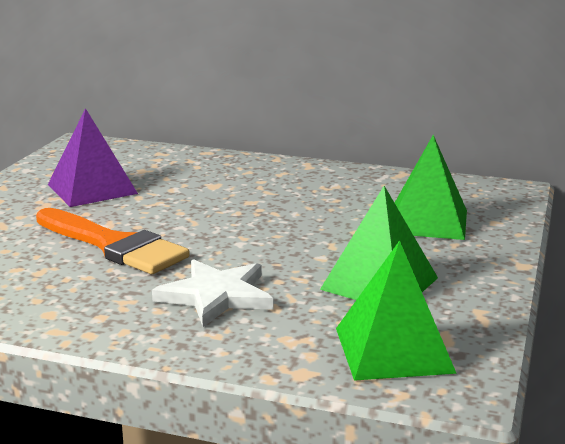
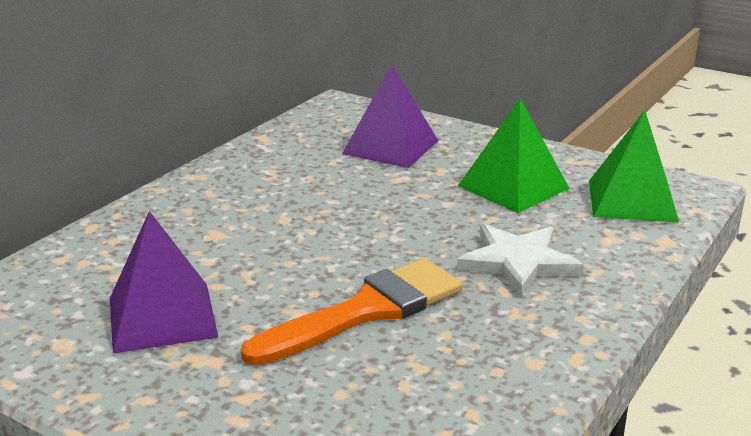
camera: 75 degrees left, 5 degrees up
(427, 221) = (390, 147): green pyramid -> purple pyramid

